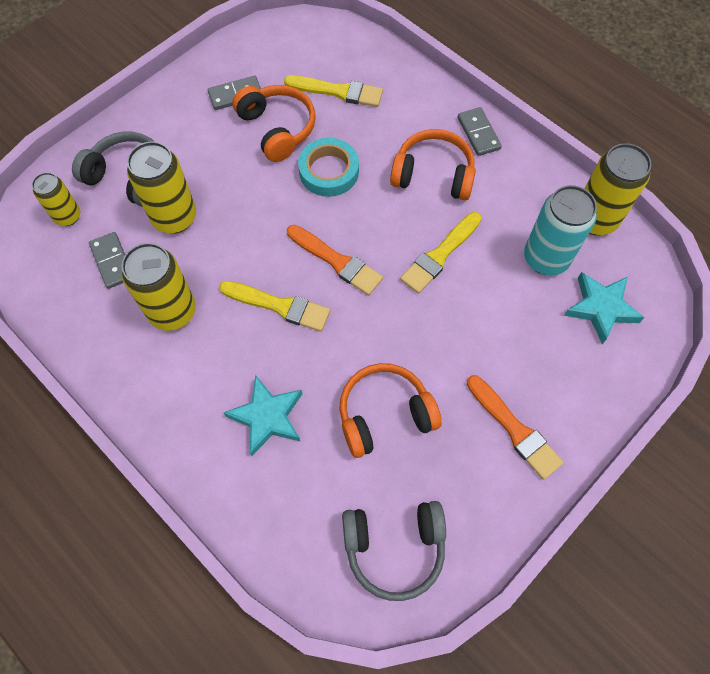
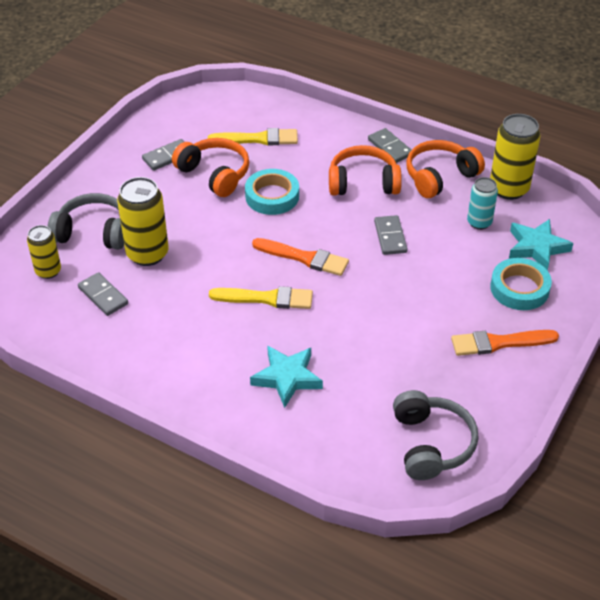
camera: 15 degrees left, 20 degrees down
(173, 311) = (173, 321): yellow can -> none
(384, 414) = (387, 355): orange headphones -> orange headphones (440, 177)
(394, 547) = (431, 444): grey headphones -> grey headphones turned 75 degrees counterclockwise
(439, 255) = (390, 237): yellow brush -> grey domino
(515, 429) = (499, 343): orange brush -> orange brush turned 135 degrees clockwise
(546, 258) = (479, 222): turquoise can -> turquoise can, size x0.61
(562, 360) = (519, 288): none -> turquoise tape

